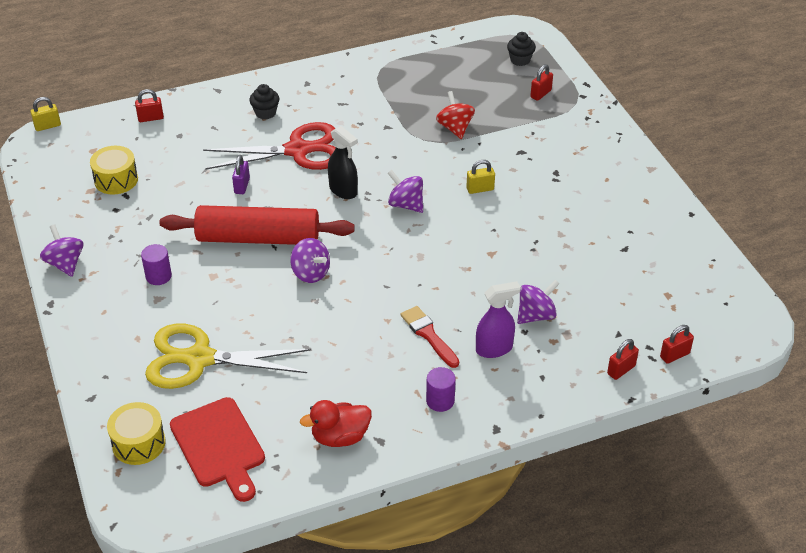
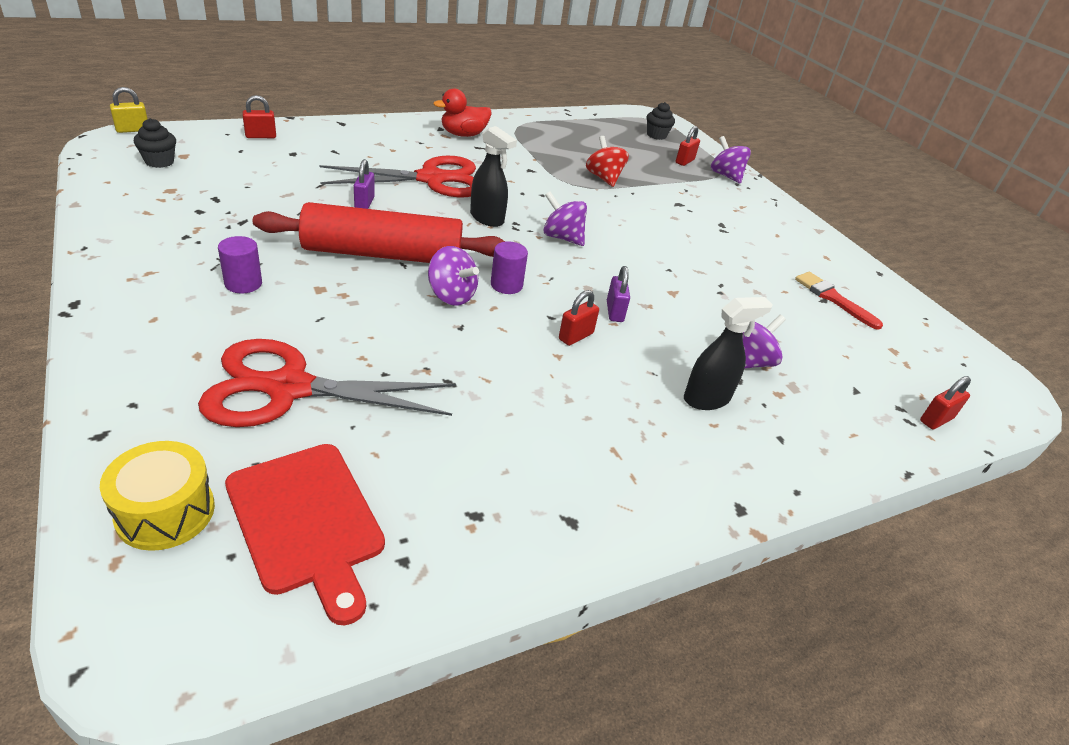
camera: 10 degrees left, 5 degrees down
(65, 264) = (112, 260): purple spinning top -> purple spinning top (725, 175)
(116, 180) = (206, 183): yellow drum -> none
(199, 359) = (288, 388): yellow scissors -> red scissors
(265, 113) = (395, 146): black cupcake -> black cupcake (159, 162)
(340, 437) = (507, 513): red duck -> red duck (463, 134)
(428, 335) = (616, 377): red brush -> red brush (833, 298)
(438, 277) = (614, 312): none -> purple padlock
(440, 401) = (650, 464): purple cylinder -> purple cylinder (506, 285)
(480, 189) = (643, 231): yellow padlock -> none
(494, 349) = (707, 399): purple spray bottle -> black spray bottle
(621, 370) = (879, 434): red padlock -> red padlock (576, 336)

